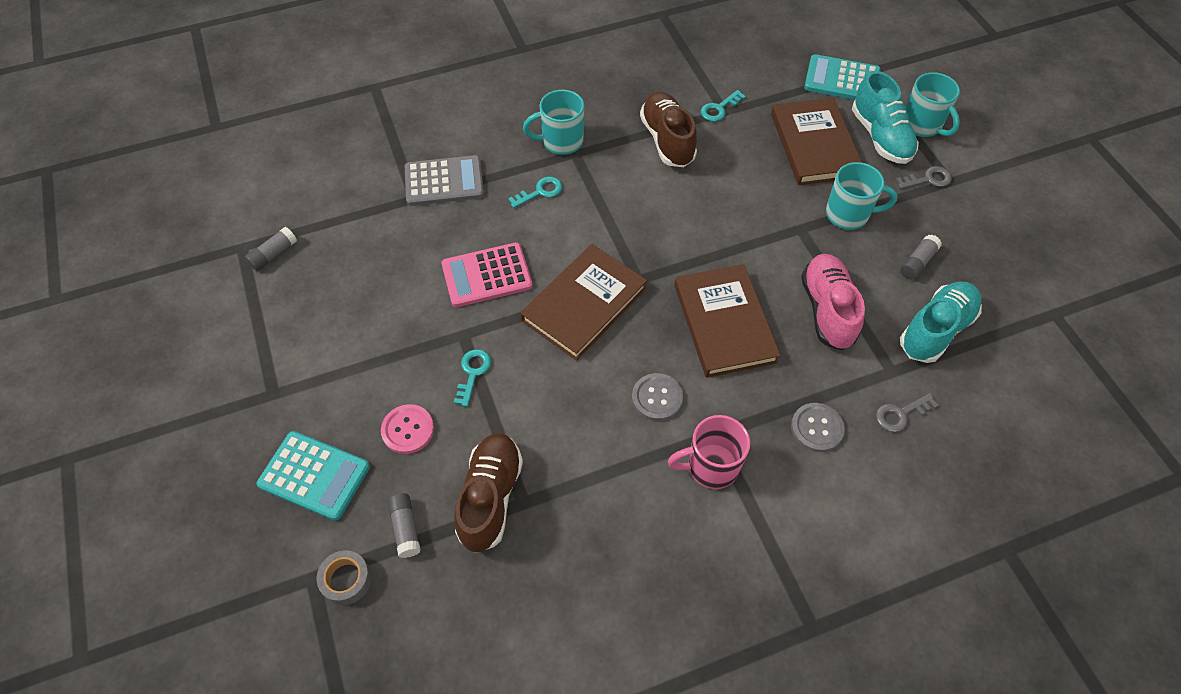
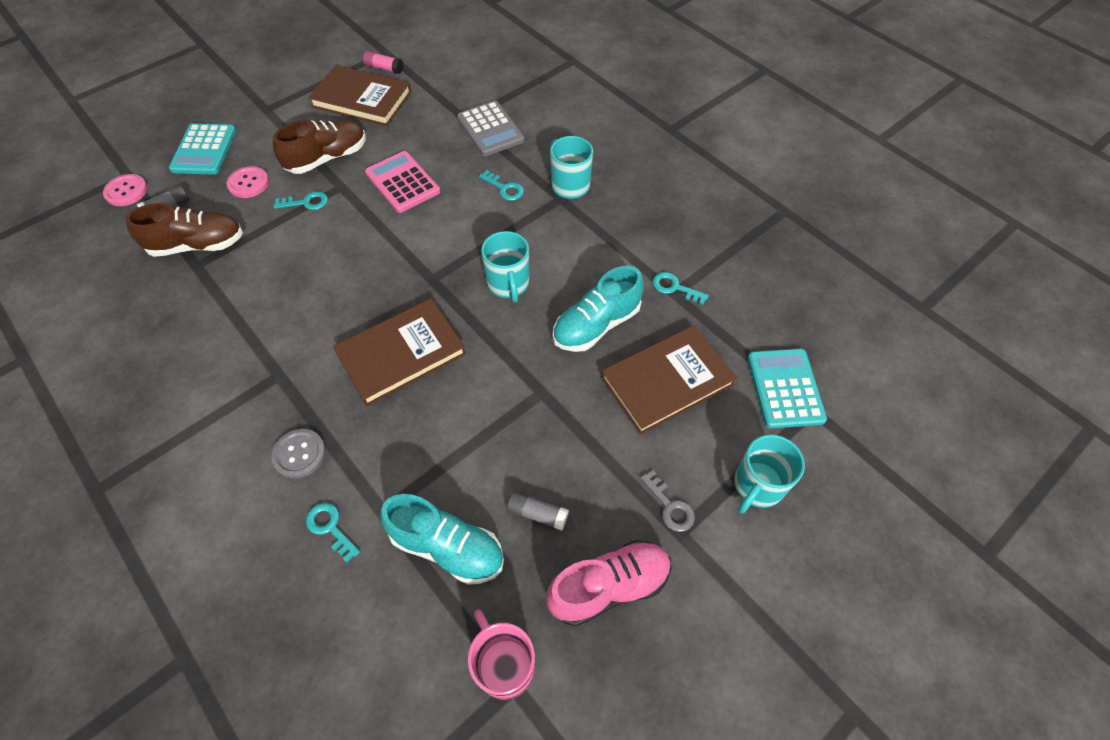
camera: 70 degrees right, 0 degrees up
(273, 254) = (384, 68): grey glue stick -> pink glue stick
(346, 580) = (126, 191): grey tape -> pink button
(584, 304) = (392, 250): brown book -> brown book (362, 99)
(657, 398) = (308, 324): grey button -> none
(667, 140) = (609, 258): brown shoe -> brown shoe (327, 158)
(711, 466) = (245, 379): pink mug -> pink mug (504, 665)
(827, 310) = (443, 436): pink shoe -> pink shoe (609, 586)
(848, 214) = (579, 433): turquoise mug -> turquoise mug (508, 284)
(880, 136) = (713, 444): turquoise shoe -> turquoise shoe (596, 325)
(901, 414) = (330, 528): grey key -> turquoise key

